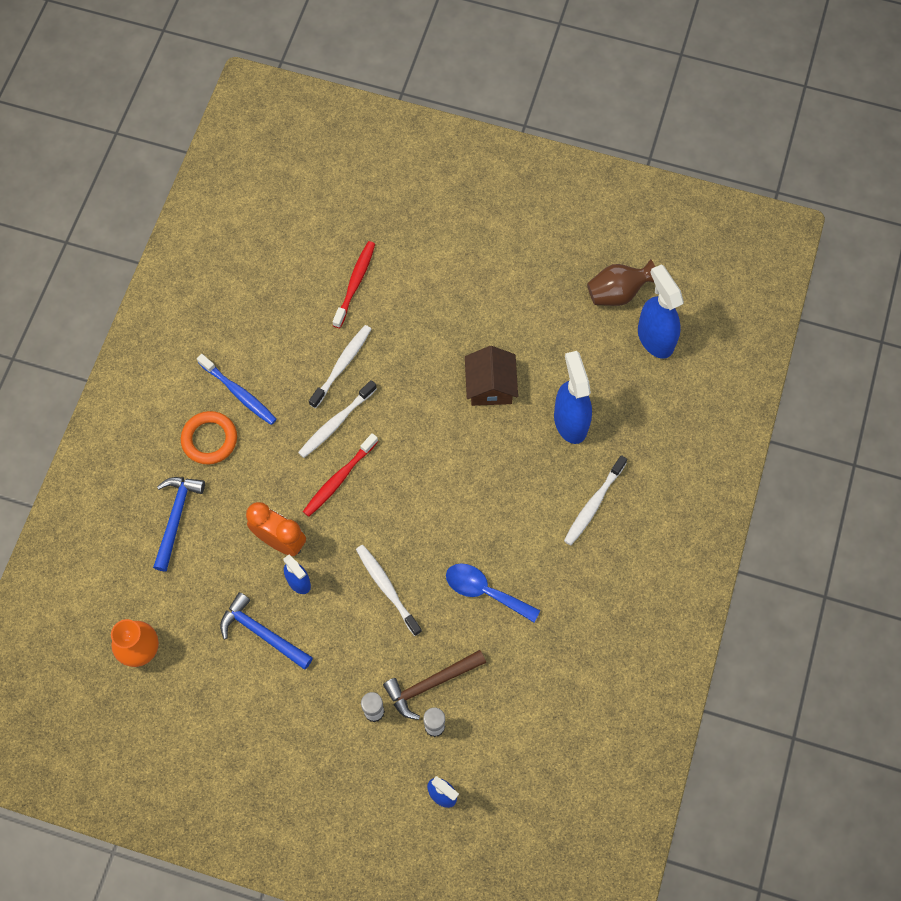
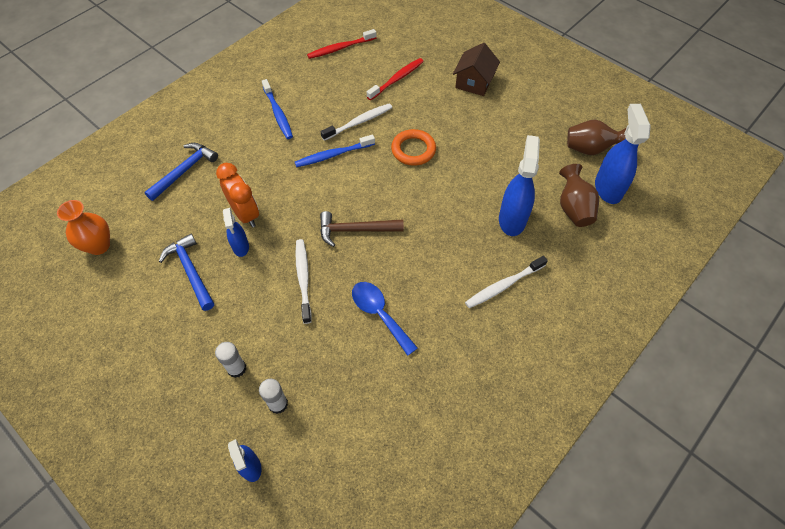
camera: 25 degrees right, 10 degrees down
(209, 439) = (240, 133): orange ring -> orange ring (413, 150)
(336, 423) = (333, 155): white toothbrush -> blue toothbrush
(339, 479) = (313, 190): red toothbrush -> red toothbrush (340, 48)
(430, 684) = (294, 367): brown hammer -> brown hammer (355, 230)
(490, 386) = (460, 173): brown house -> brown house (474, 82)
(628, 380) = (573, 208): none -> brown vase

